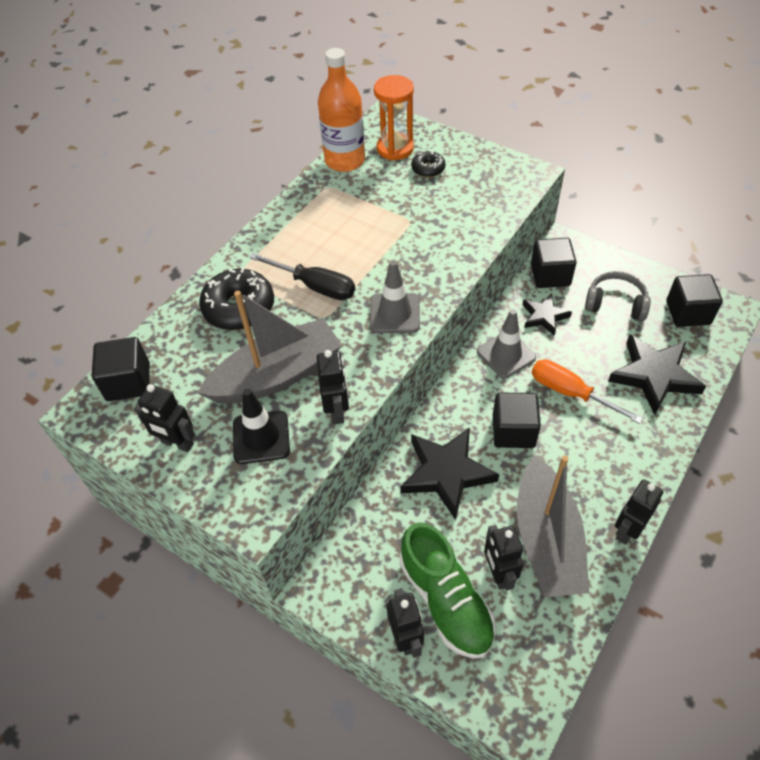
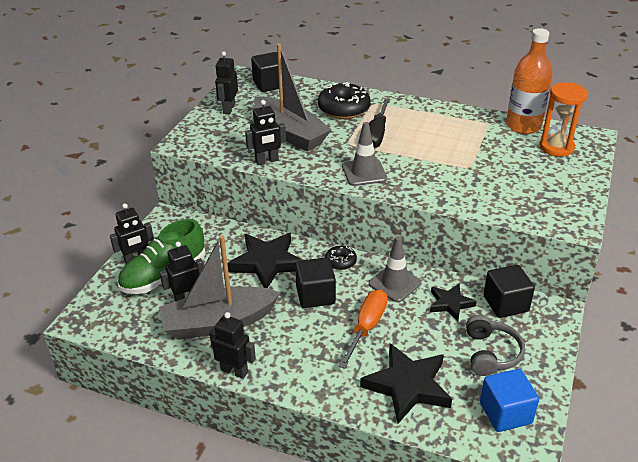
camera: 75 degrees right, 15 degrees down
(261, 437) = (239, 136): black traffic cone -> none
(428, 169) = (541, 167): black donut -> black donut (340, 262)
(688, 313) = (505, 413): black cube -> blue cube

